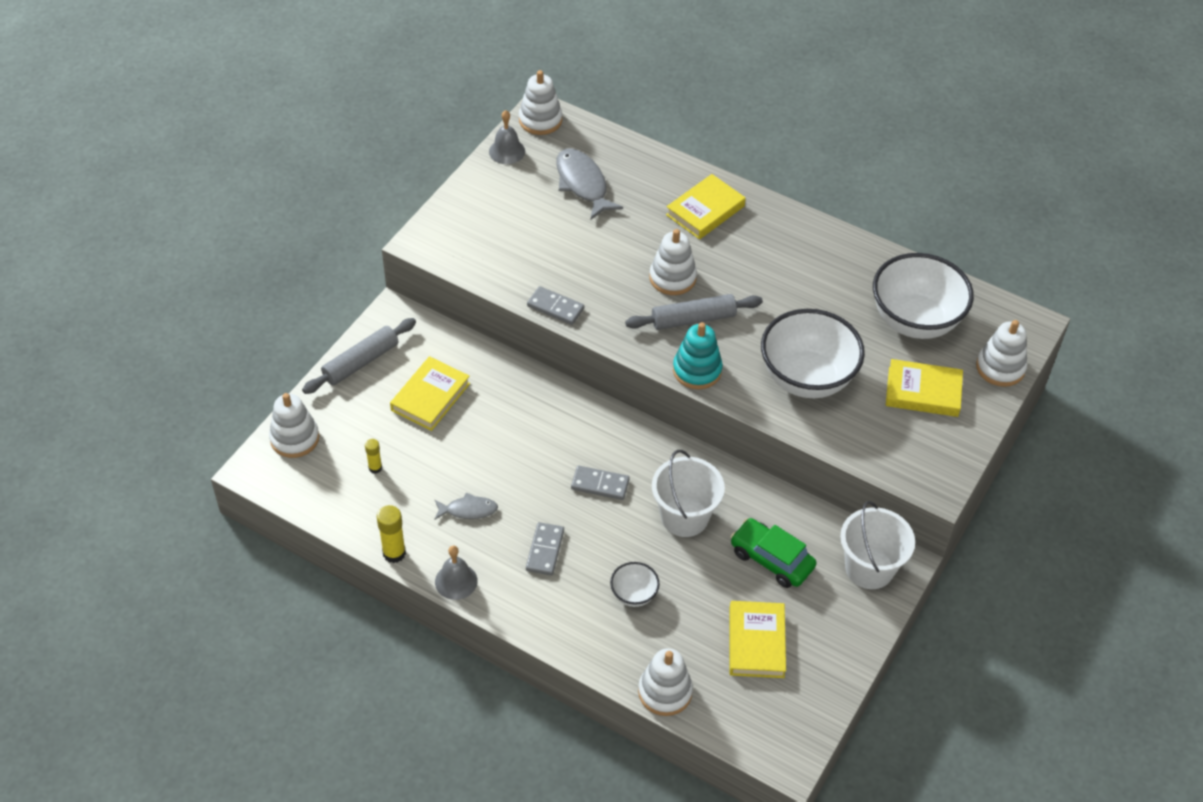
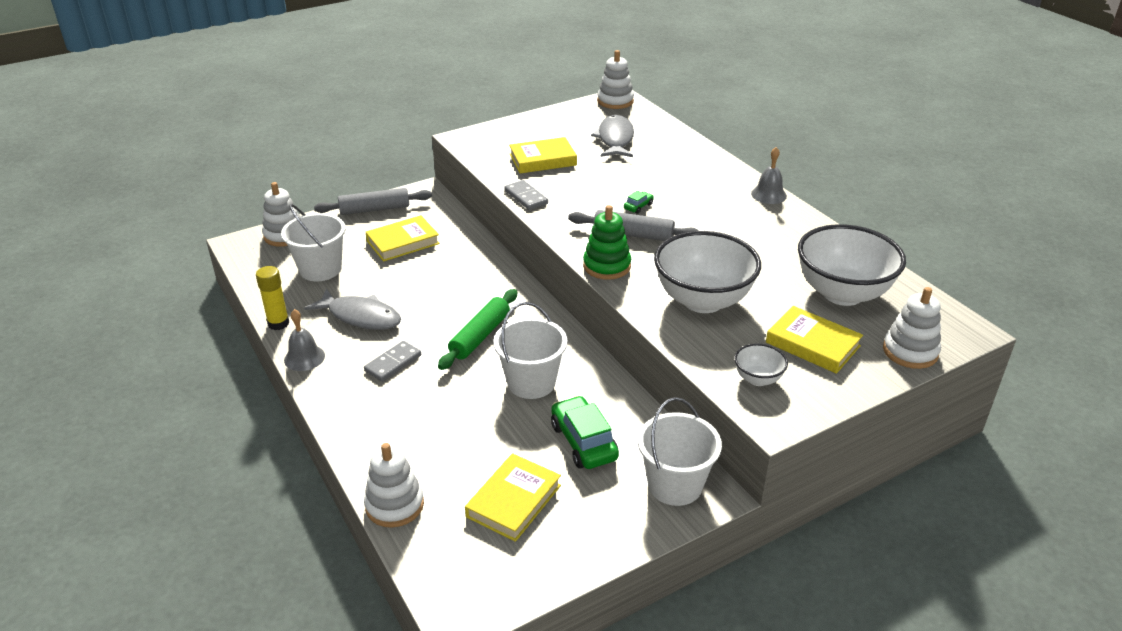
camera: 30 degrees right, 15 degrees down
(375, 468) = (320, 269): yellow glue stick -> white bucket
(468, 510) = (360, 317): grey fish -> grey fish, size x1.72
(507, 151) = (574, 110): grey bell -> grey bell (768, 195)
(600, 484) = (480, 336): grey domino -> green rolling pin
(634, 595) = (436, 421): white bowl -> white bowl (758, 379)
(672, 278) = (638, 206): white stacking toy -> green car
(697, 370) = (607, 266): turquoise stacking toy -> green stacking toy
(705, 210) = (702, 177): yellow book -> yellow book (542, 160)

